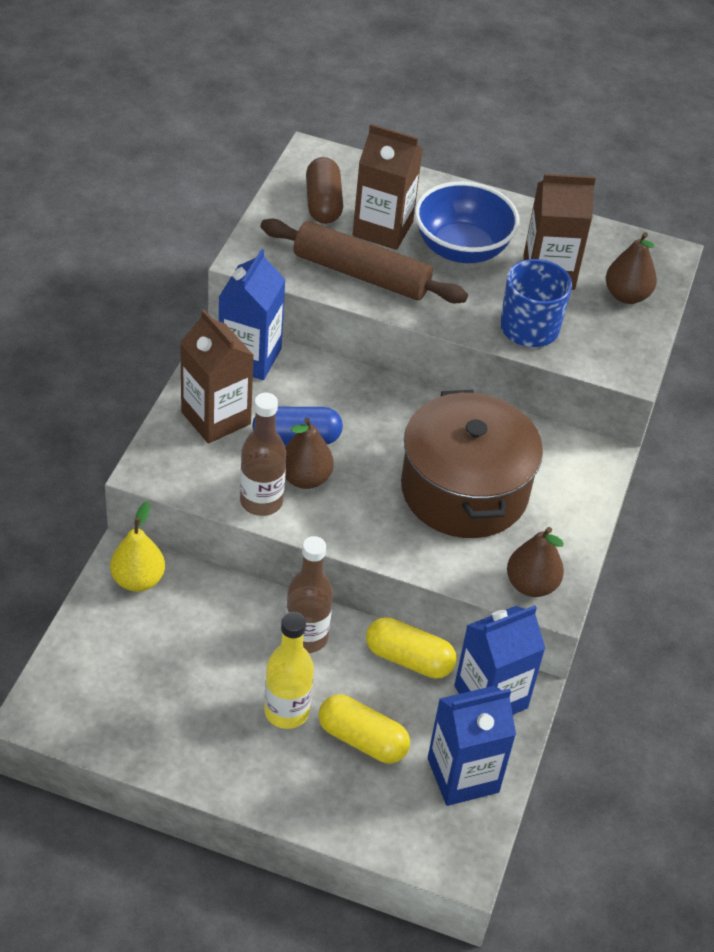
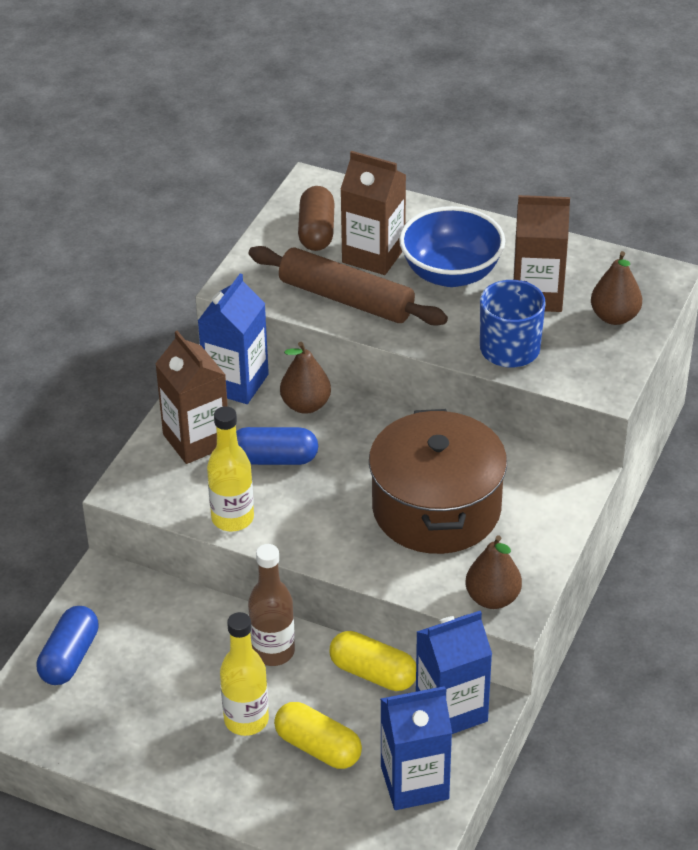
camera: 10 degrees right, 5 degrees down
(99, 646) = (70, 657): none -> blue capsule
(138, 579) = (113, 596): yellow pear -> none
(261, 501) = (232, 518): brown bottle -> yellow bottle
(305, 478) = (278, 497): brown pear -> brown pear (306, 405)

